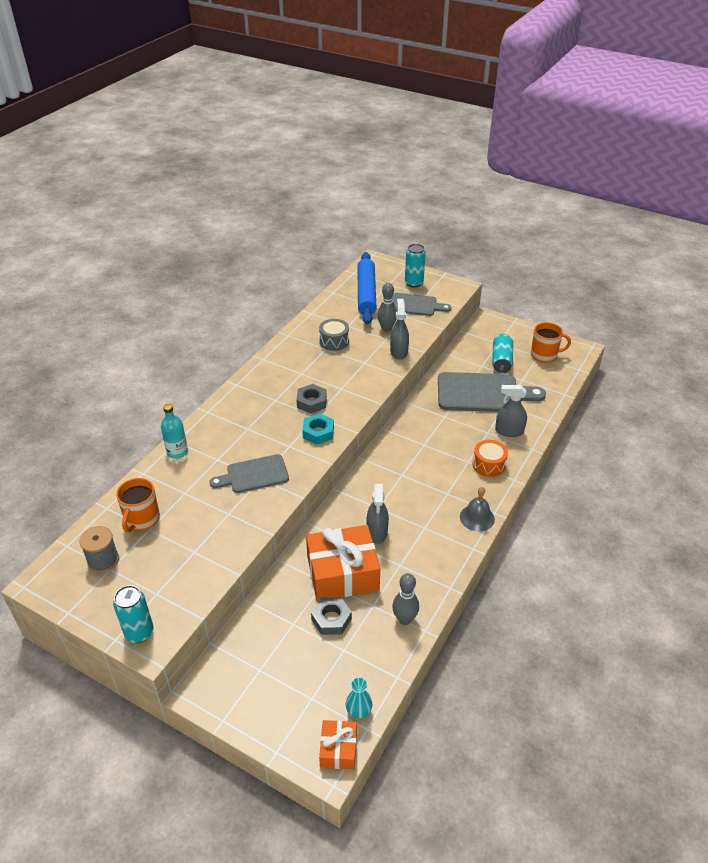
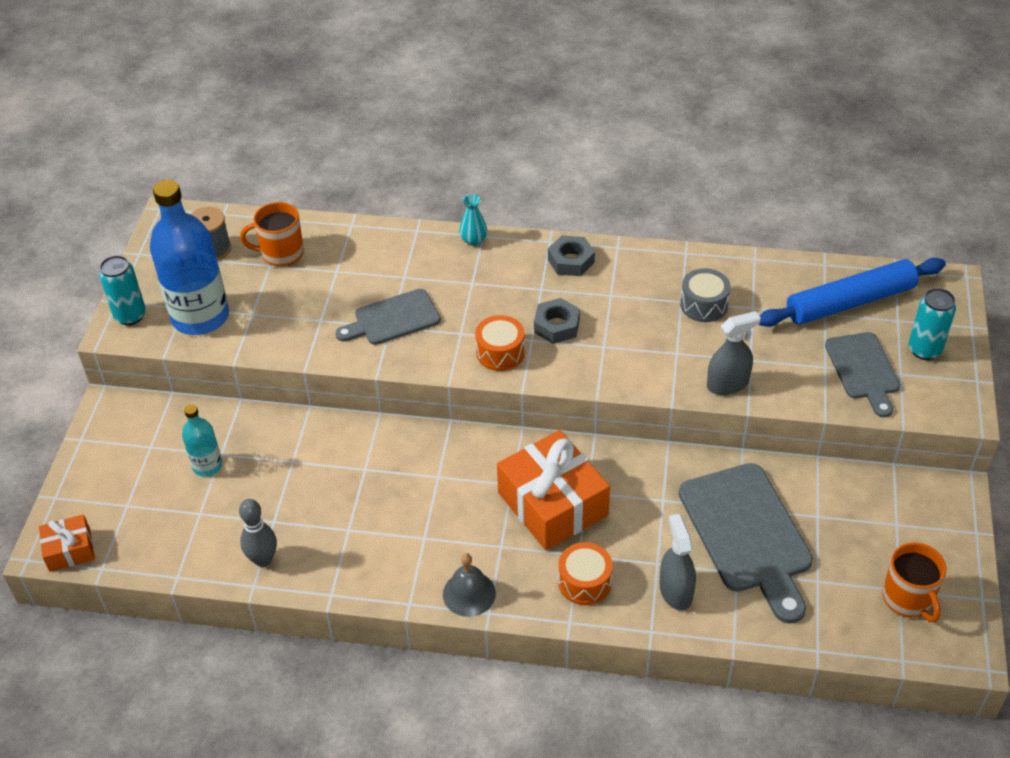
camera: 70 degrees right, 5 degrees up
(174, 584) = (200, 317): none -> blue bottle
(177, 452) = (398, 238): turquoise bottle -> turquoise bottle (207, 466)
(254, 475) = (393, 319): grey cutting board -> grey cutting board turned 75 degrees counterclockwise
(318, 432) = (500, 352): turquoise nut -> orange drum
(331, 619) = (238, 487): grey nut -> grey nut (571, 261)
(342, 573) = (311, 475): orange gift -> orange gift (552, 504)
(358, 710) = (122, 553): turquoise vase -> turquoise vase (473, 240)
(377, 532) = (393, 488): grey spray bottle -> none
(386, 328) = (776, 353): grey bowling pin -> none
(501, 360) = (850, 539): turquoise can -> none

